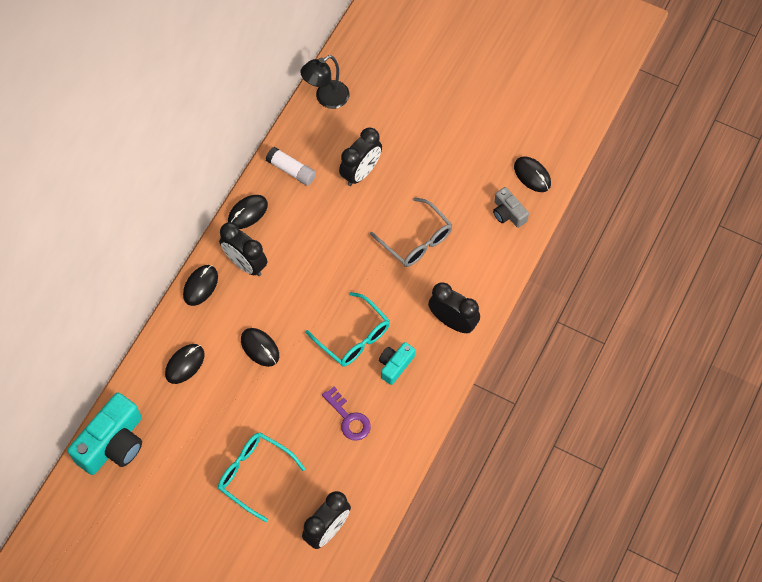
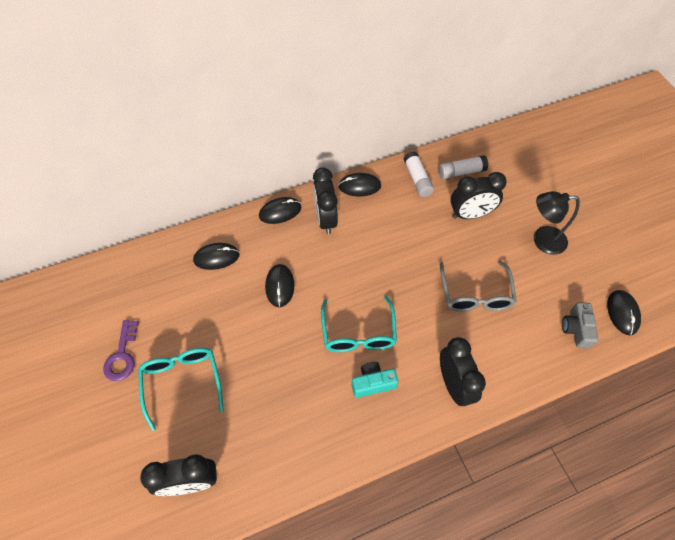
camera: 40 degrees right, 5 degrees down
(113, 443) = (114, 275): turquoise camera -> none
(323, 137) = (461, 172): none -> white glue stick
(326, 98) = (485, 149): black lamp -> black lamp (542, 240)
(348, 418) = (296, 397): purple key -> purple key (122, 355)

